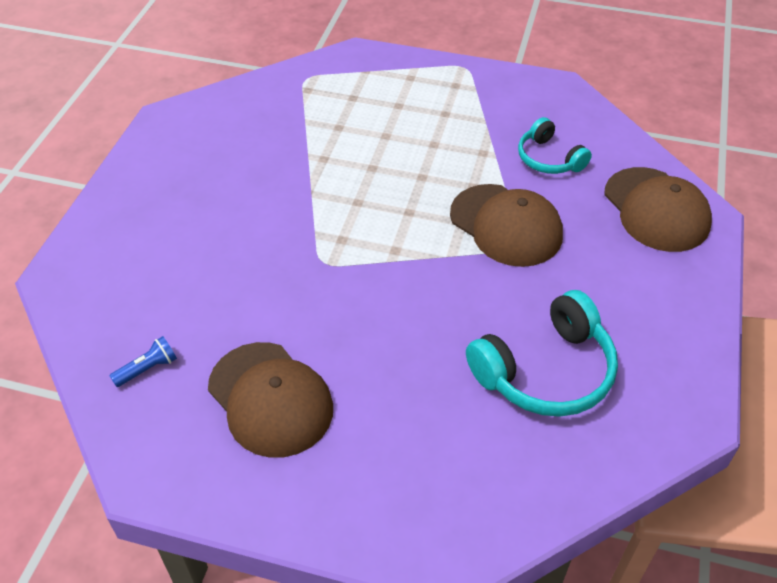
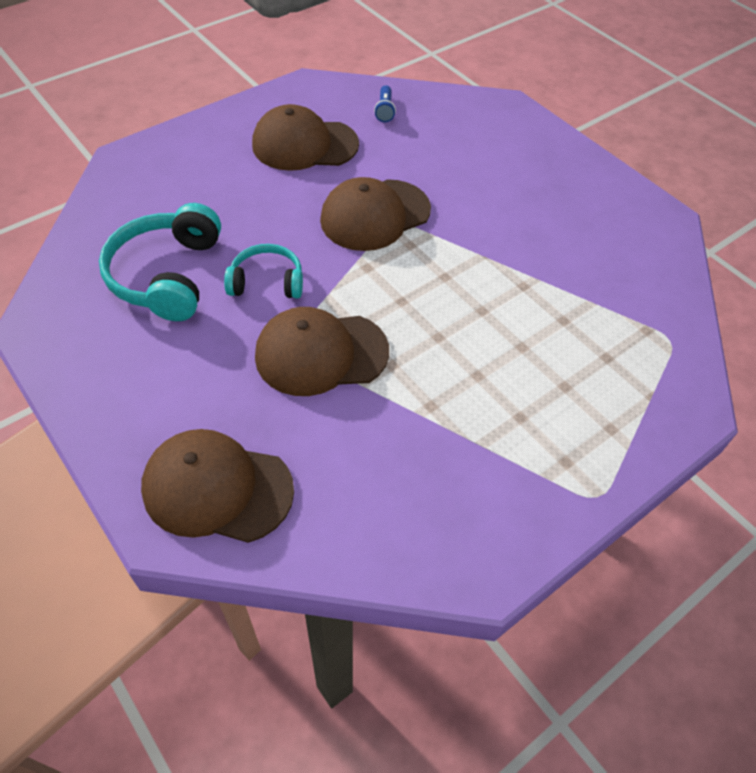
camera: 125 degrees right, 5 degrees up
(327, 281) = (375, 215): none -> brown cap
(549, 159) = (372, 455): turquoise headphones -> turquoise headphones (267, 282)

